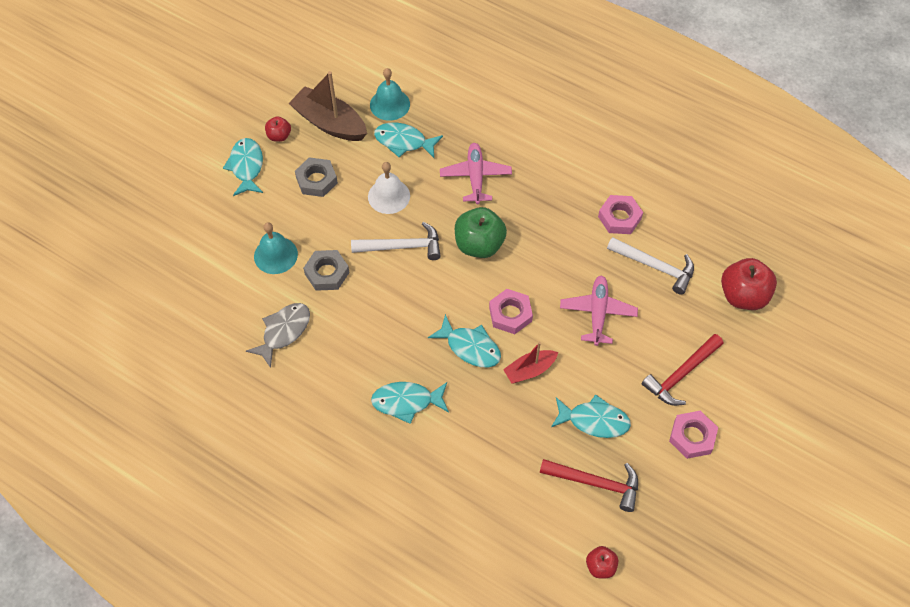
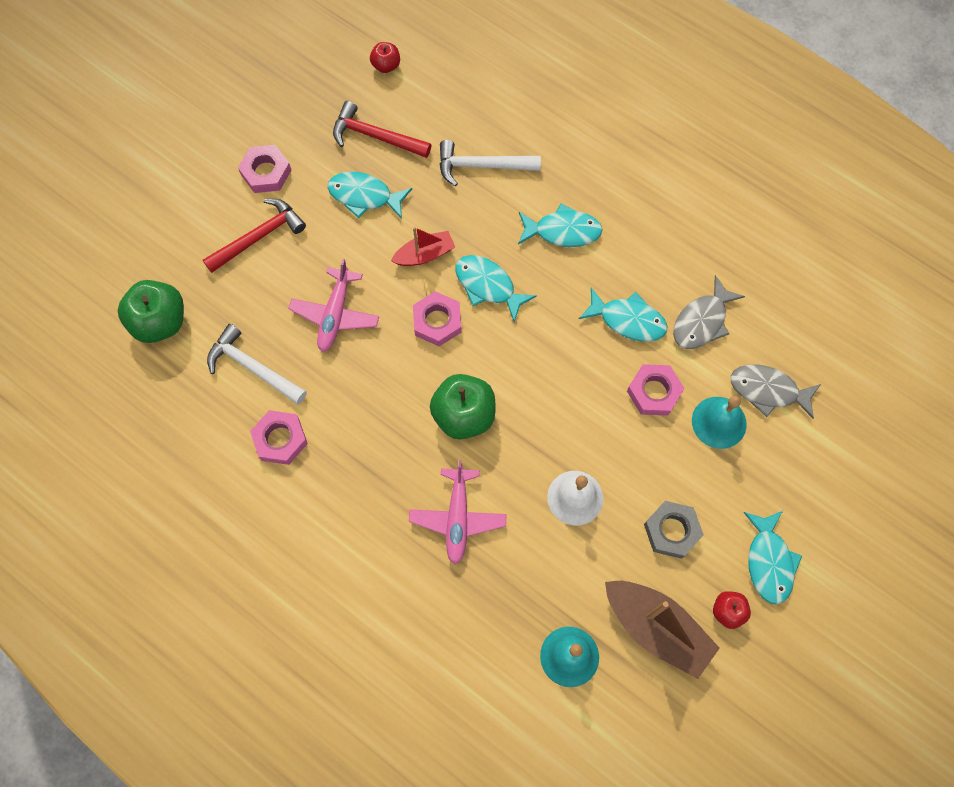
camera: 175 degrees left, 10 degrees up
(233, 281) = (768, 390): none -> grey fish
(327, 273) = (654, 392): grey nut -> pink nut
(402, 246) = (560, 421): white hammer -> white hammer (482, 166)
(404, 142) = (551, 585): turquoise fish -> turquoise fish (628, 320)
(743, 296) = (160, 322): red apple -> green apple

